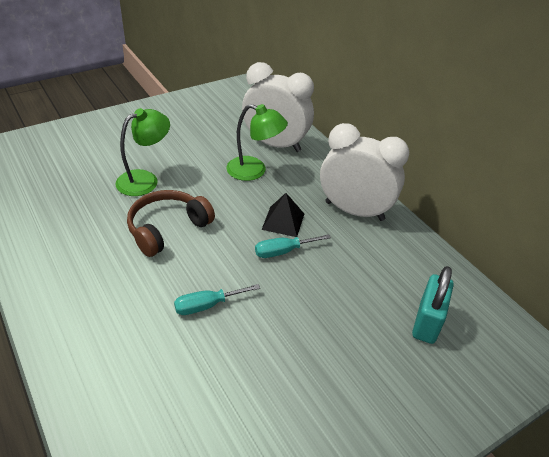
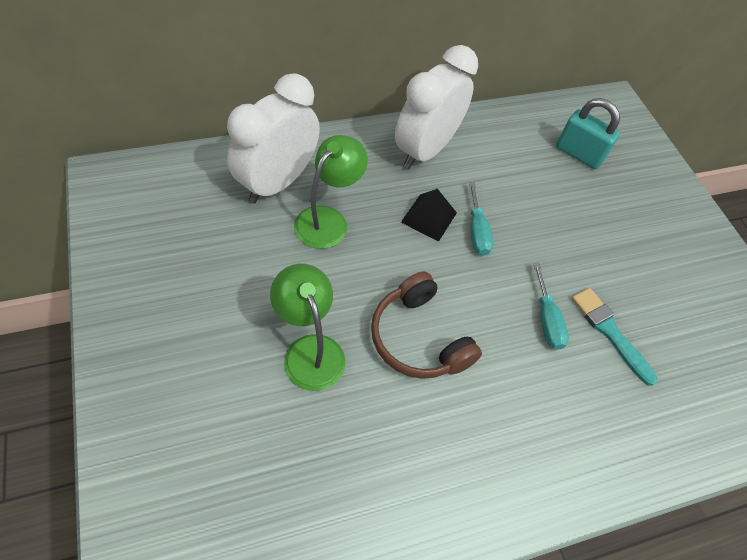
camera: 80 degrees left, 15 degrees up
(207, 355) = (609, 332): none -> turquoise brush

